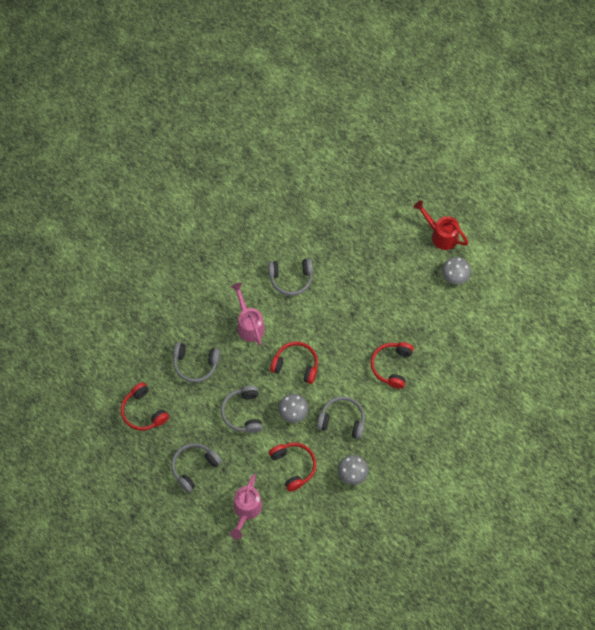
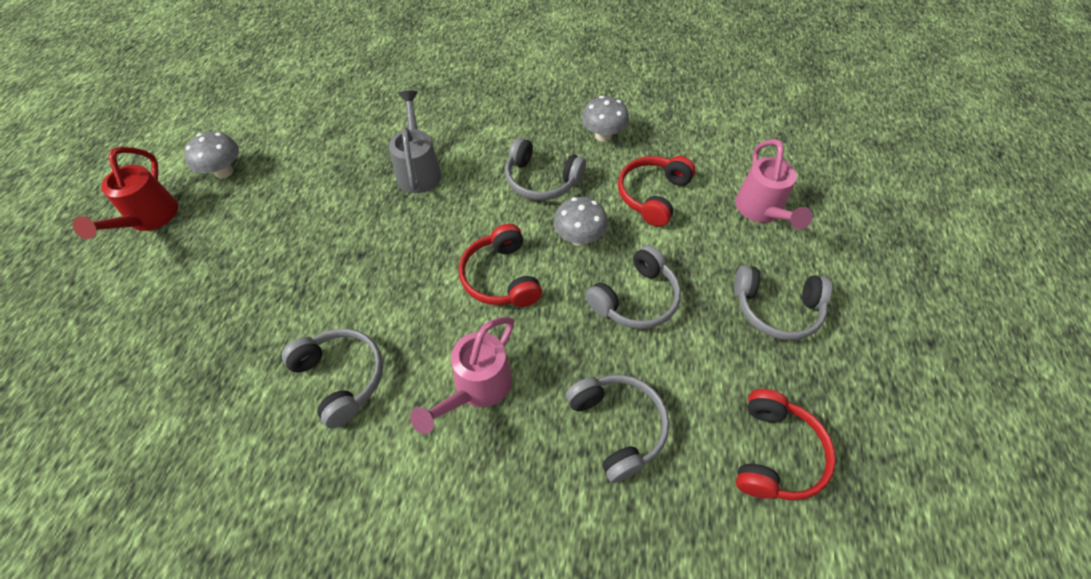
camera: 125 degrees left, 10 degrees down
(246, 510) = (761, 211): pink watering can -> pink watering can turned 105 degrees clockwise
(342, 420) = (541, 180): grey headphones -> grey headphones turned 45 degrees counterclockwise
(392, 366) = (418, 170): red headphones -> grey watering can

